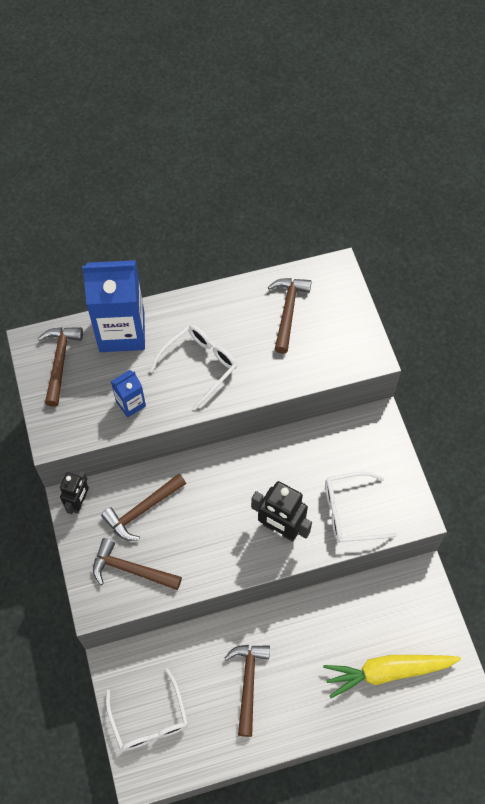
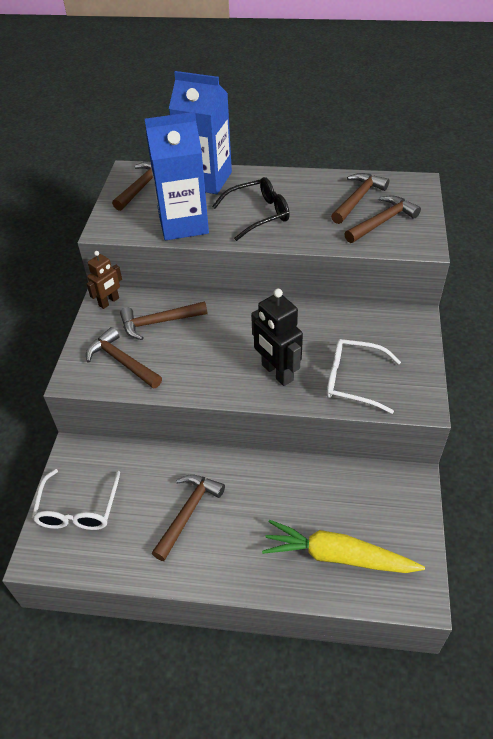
camera: 25 degrees right, 15 degrees down
(79, 502) = (109, 302): black robot -> brown robot
(131, 404) = (183, 224): blue carton -> blue carton, size x2.13
(199, 365) = (258, 214): white glasses -> black glasses
(323, 336) = (382, 222): none -> brown hammer

